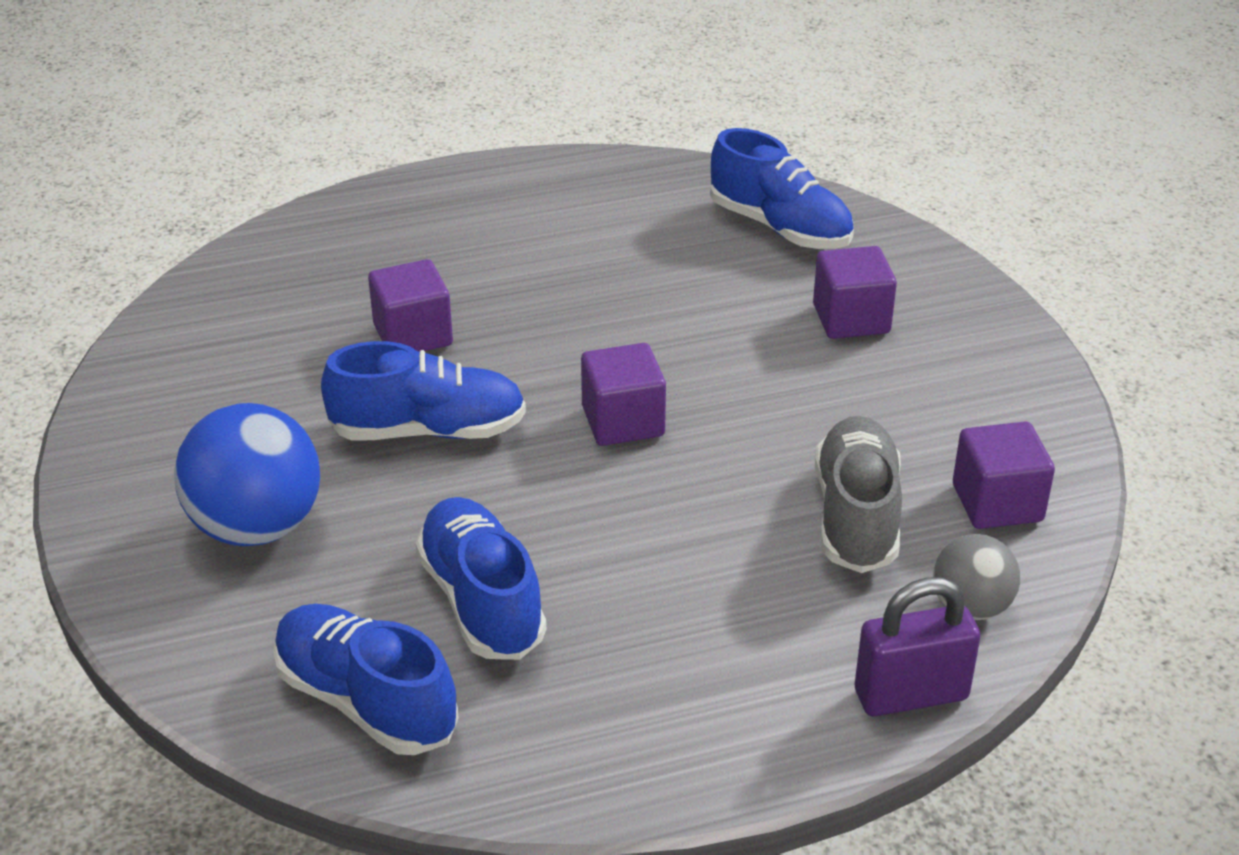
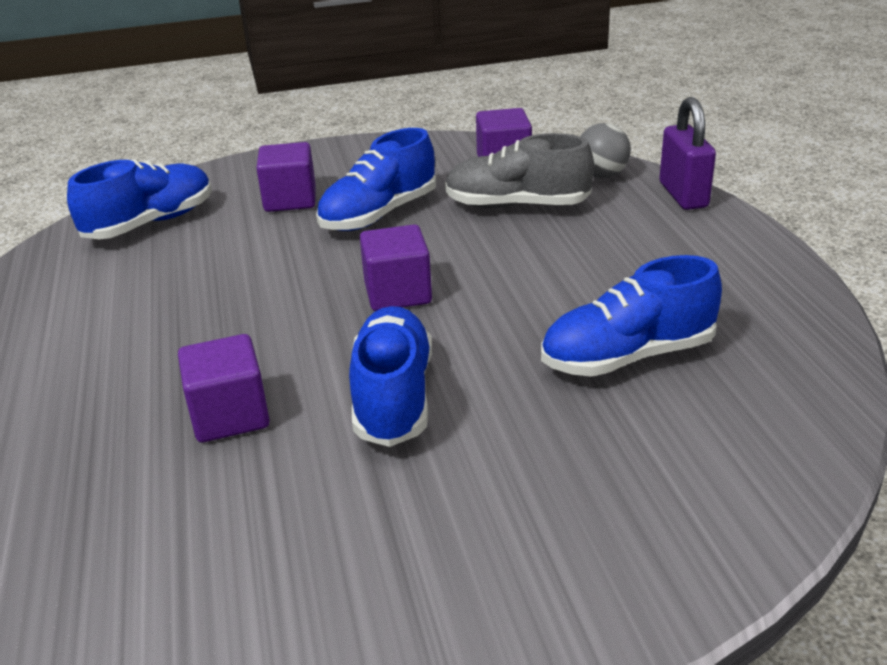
camera: 85 degrees left, 5 degrees down
(257, 527) = (539, 504): blue ball -> none
(366, 701) = (763, 412): blue shoe -> blue shoe (379, 214)

